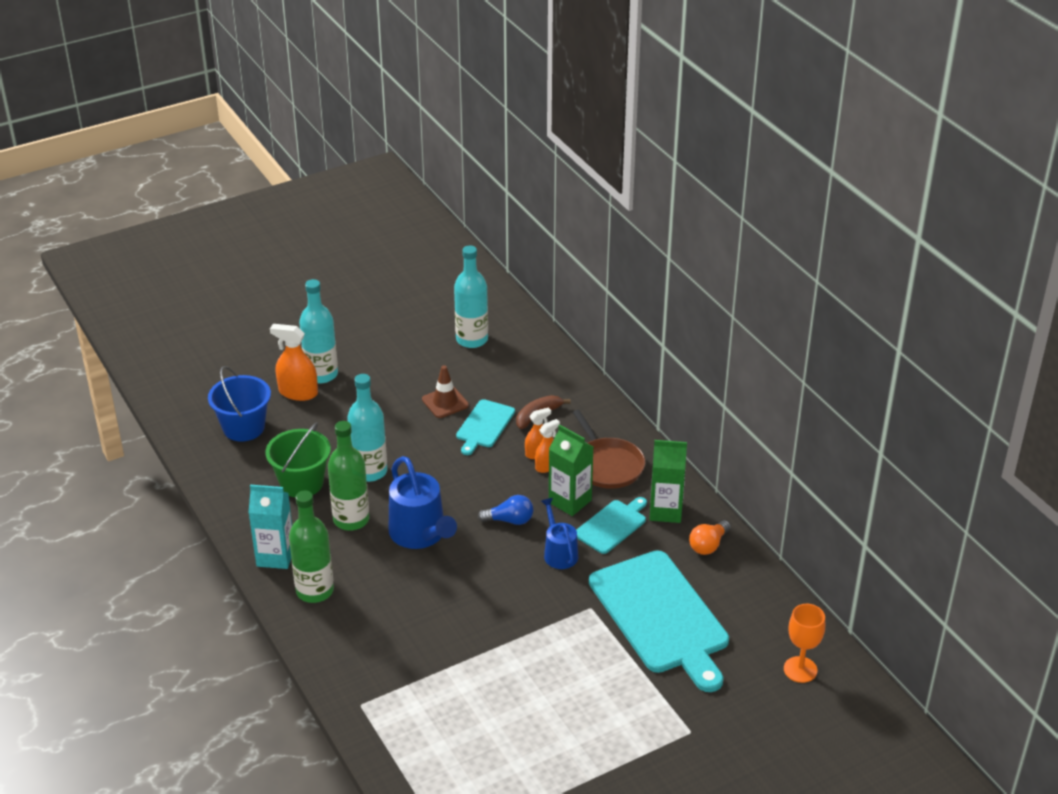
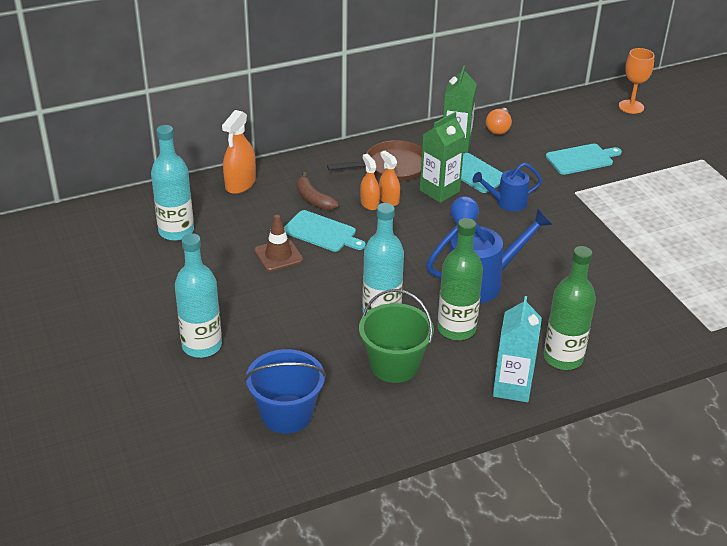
camera: 85 degrees left, 0 degrees up
(298, 392) = (230, 366): orange spray bottle -> orange spray bottle (240, 183)
(661, 616) = (581, 159): turquoise cutting board -> turquoise cutting board, size x0.50
(708, 545) = (498, 128): orange light bulb -> orange light bulb turned 60 degrees clockwise

